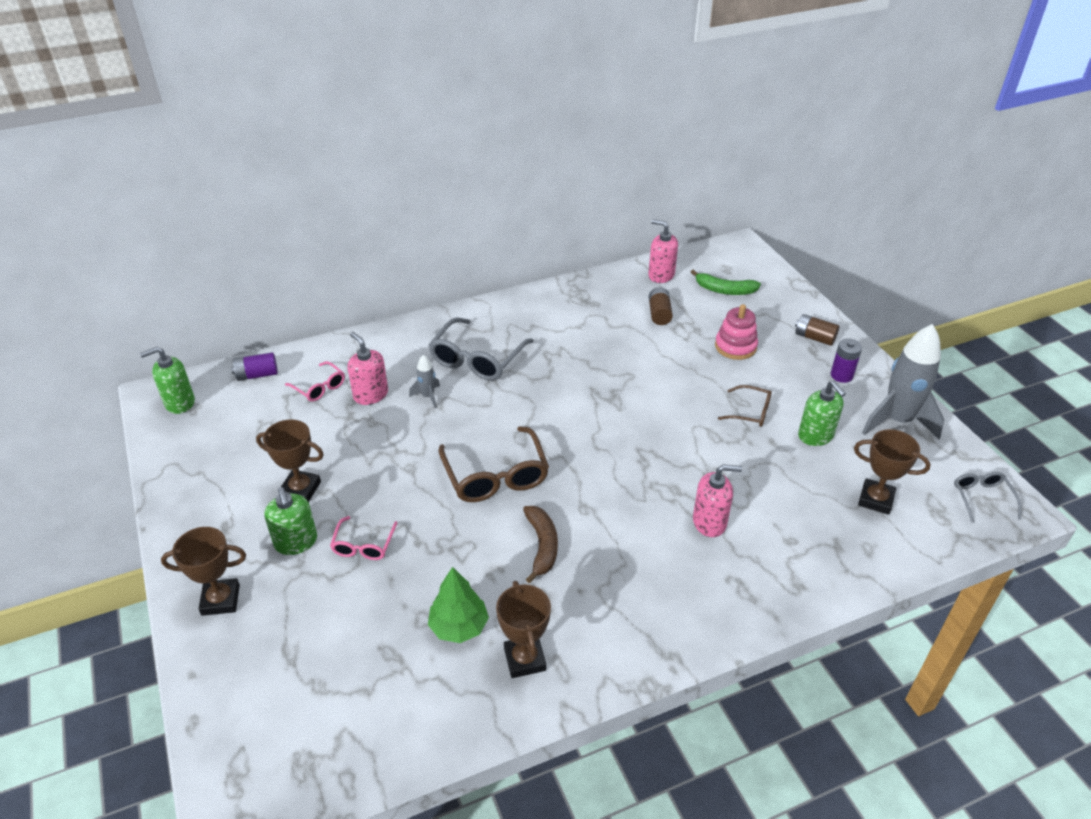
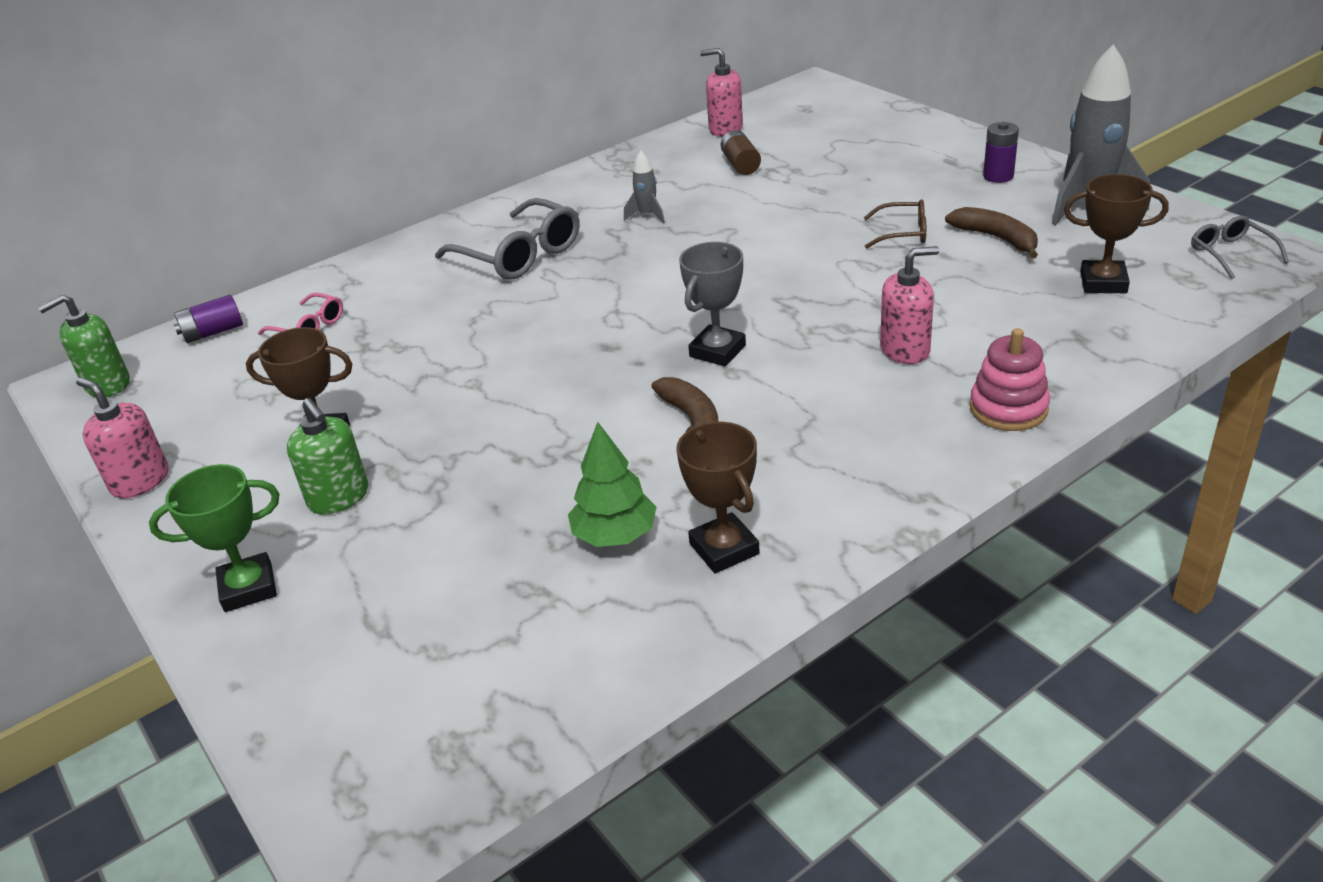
camera: 10 degrees left, 5 degrees down
(220, 600) = (248, 588): brown trophy -> green trophy
(363, 545) = (440, 479): pink glasses -> none
(370, 395) = (386, 320): pink soap dispenser -> pink soap dispenser (140, 481)
(428, 396) = (467, 305): grey rocket -> grey rocket (647, 215)
(477, 359) = (519, 254): grey glasses -> grey glasses turned 60 degrees counterclockwise
(495, 476) = (596, 365): brown glasses -> none
(581, 486) = (717, 351): none -> grey trophy
(724, 290) = (813, 127): green banana -> none
(735, 346) = (852, 176): pink stacking toy -> pink stacking toy (1008, 408)
(814, 338) = (946, 149): brown battery -> none
(816, 436) = (996, 238): green soap dispenser -> brown banana

